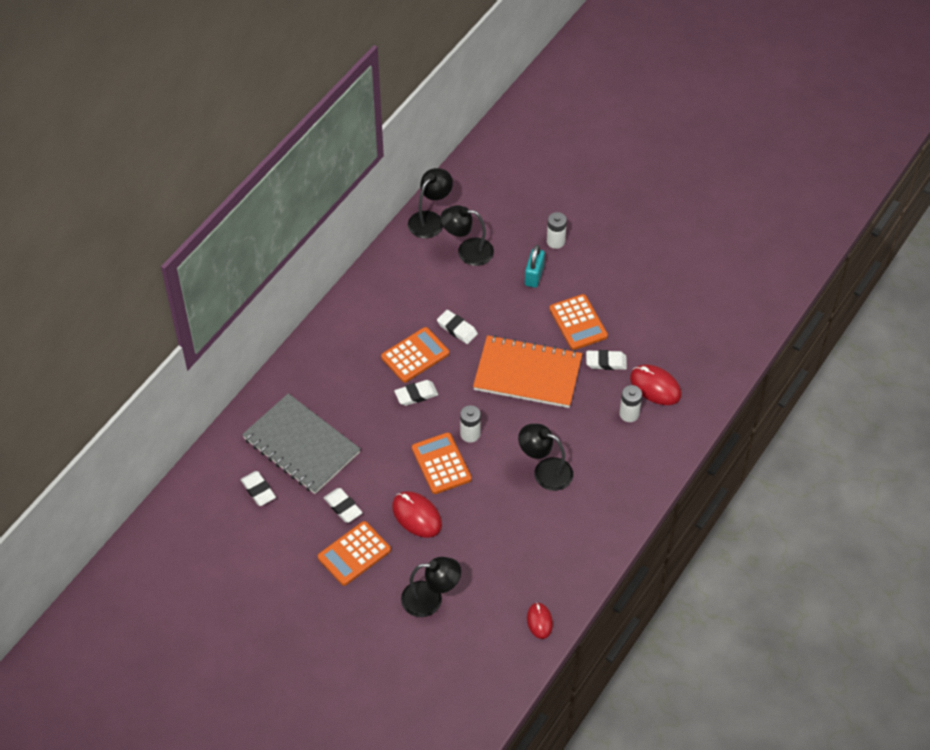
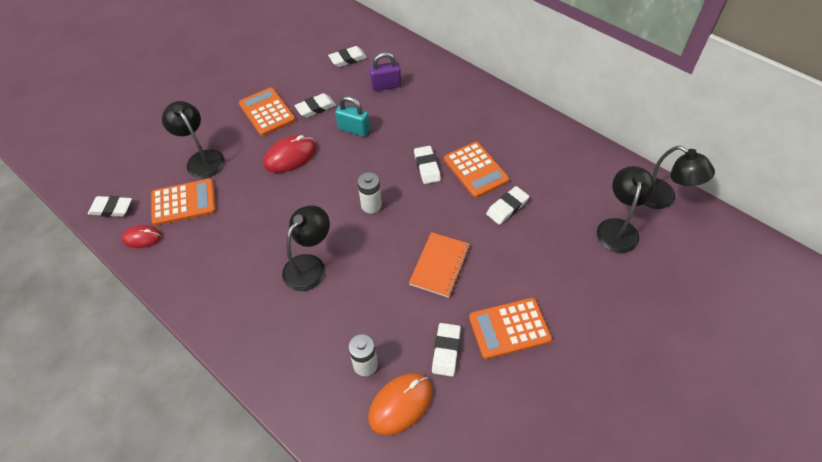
camera: 100 degrees right, 0 degrees up
(301, 445) = (386, 85): grey notebook -> purple padlock
(430, 599) = (202, 159): black lamp -> black lamp turned 135 degrees clockwise
(441, 463) = (342, 179): orange calculator -> orange calculator (184, 203)
(509, 664) = (111, 209): none -> white eraser
(527, 374) = (439, 265): orange notebook -> orange notebook, size x0.57
(534, 276) = (583, 290): turquoise padlock -> turquoise padlock (354, 129)
(555, 241) = (640, 322): white battery -> none
(655, 386) = (400, 404): red mouse -> orange mouse

